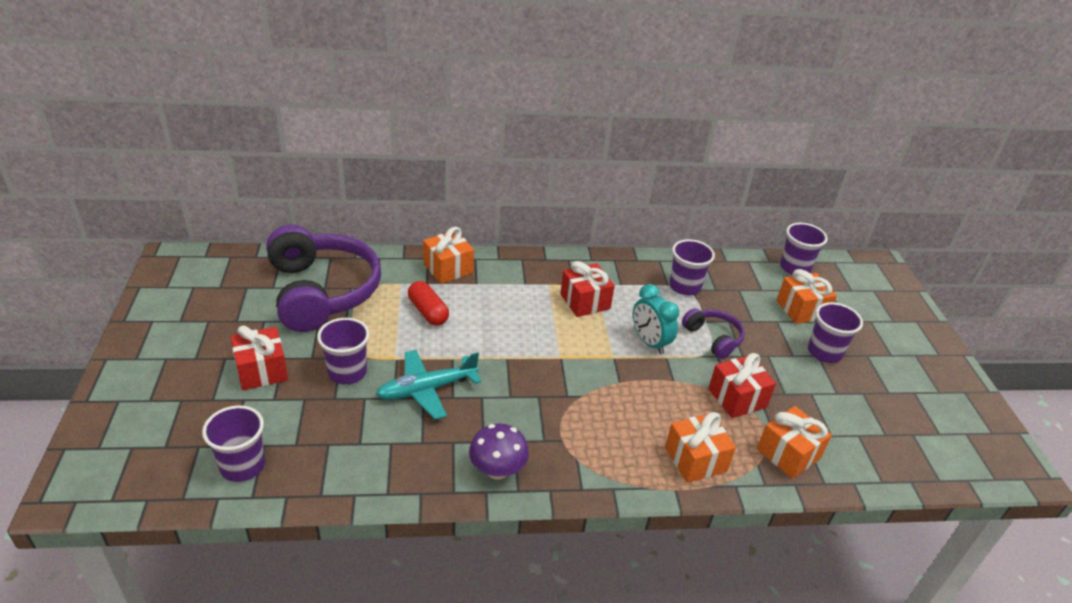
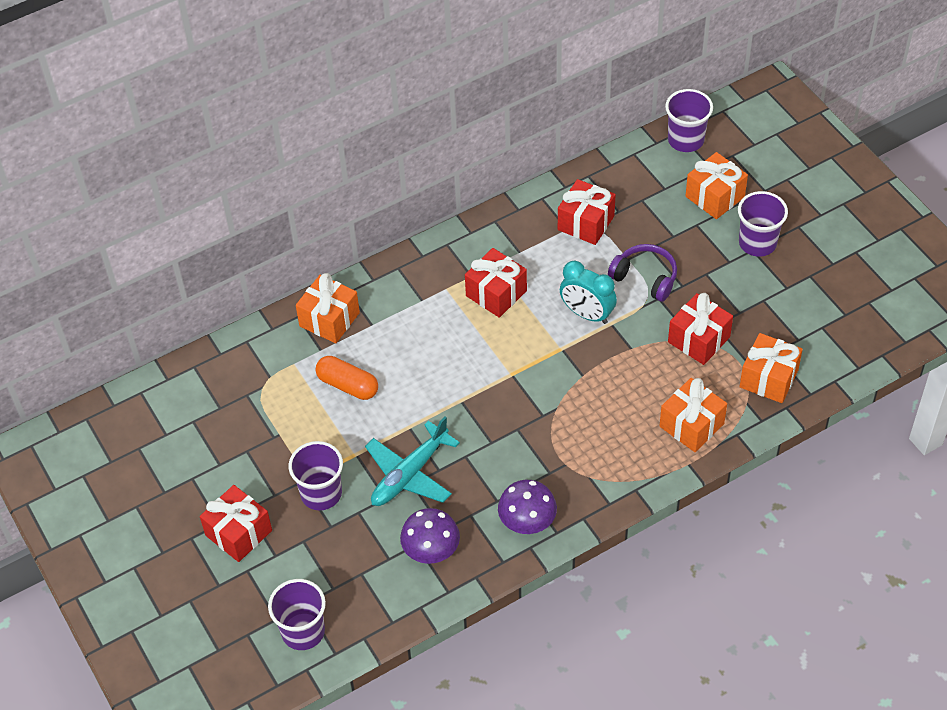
camera: 20 degrees left, 15 degrees up
(321, 292) = (221, 414): purple headphones -> none
(399, 454) = (431, 551): none -> purple mushroom
(428, 312) = (348, 385): red capsule -> orange capsule
(684, 286) = (586, 223): purple cup -> red gift

